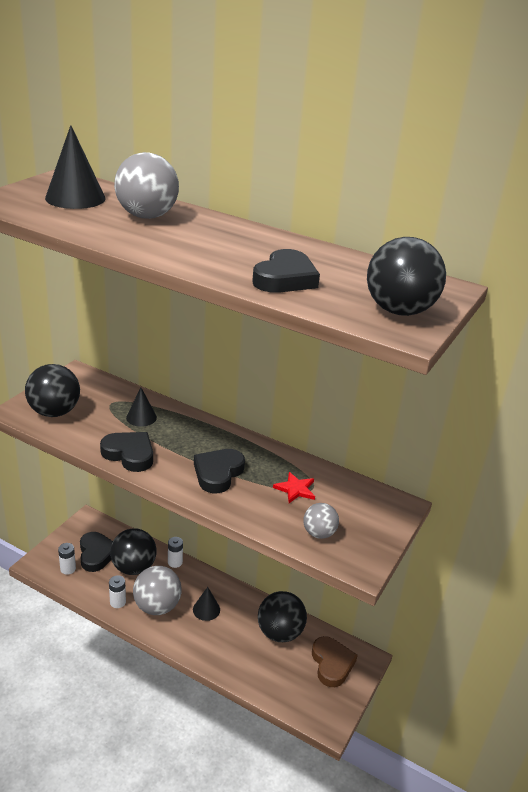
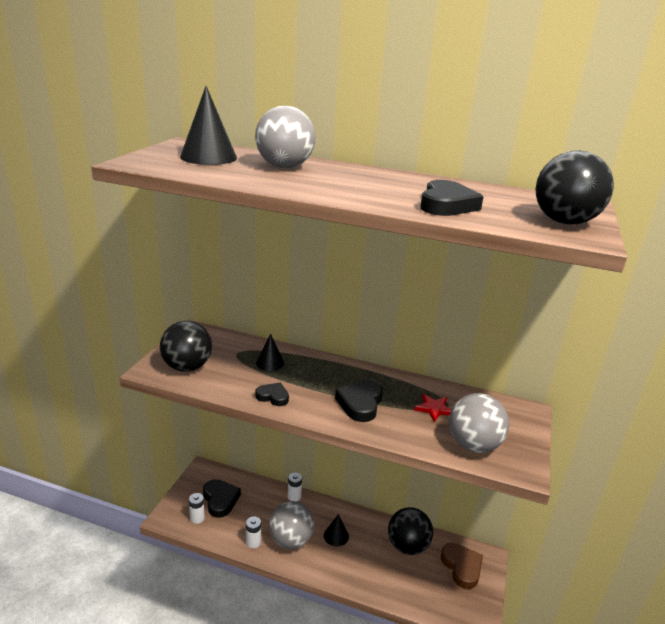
camera: 10 degrees left, 5 degrees down
(129, 454) = (273, 396): black heart -> black heart, size x0.63
(134, 567) = (258, 507): black ball -> none
(319, 533) = (473, 445): grey ball -> grey ball, size x1.76

